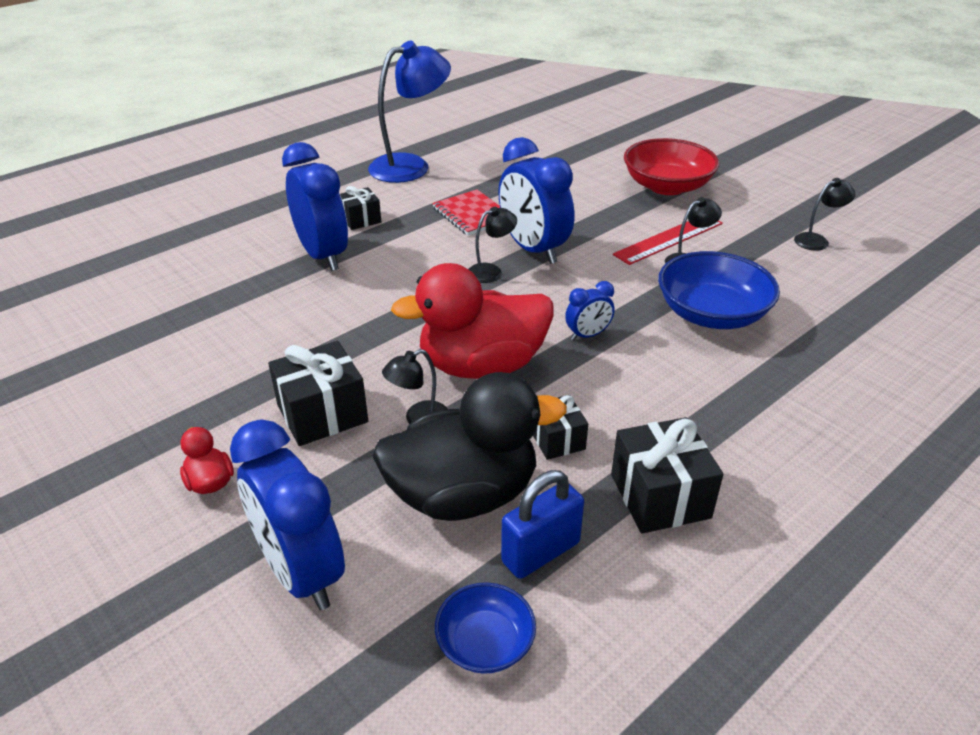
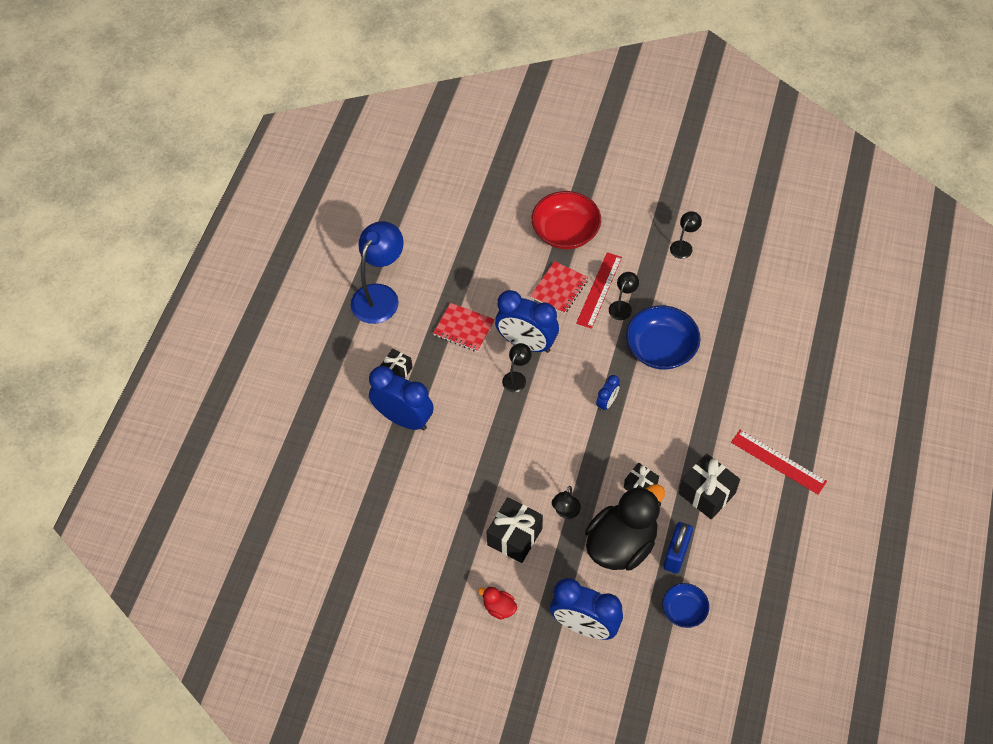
camera: 30 degrees left, 20 degrees up
(481, 365) = (568, 457): red duck -> none
(618, 222) = (559, 289): none -> red notebook
(822, 511) = (778, 462): none -> red ruler

